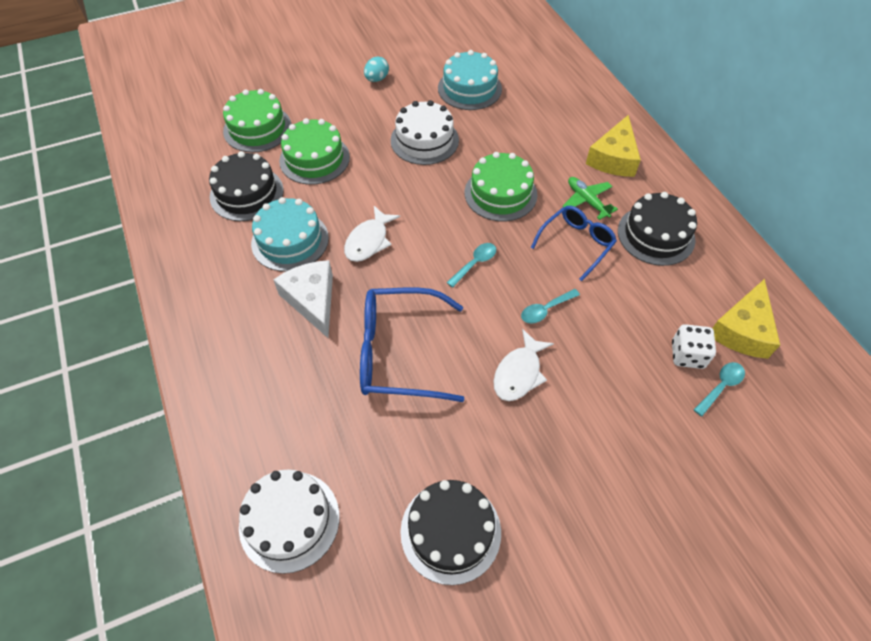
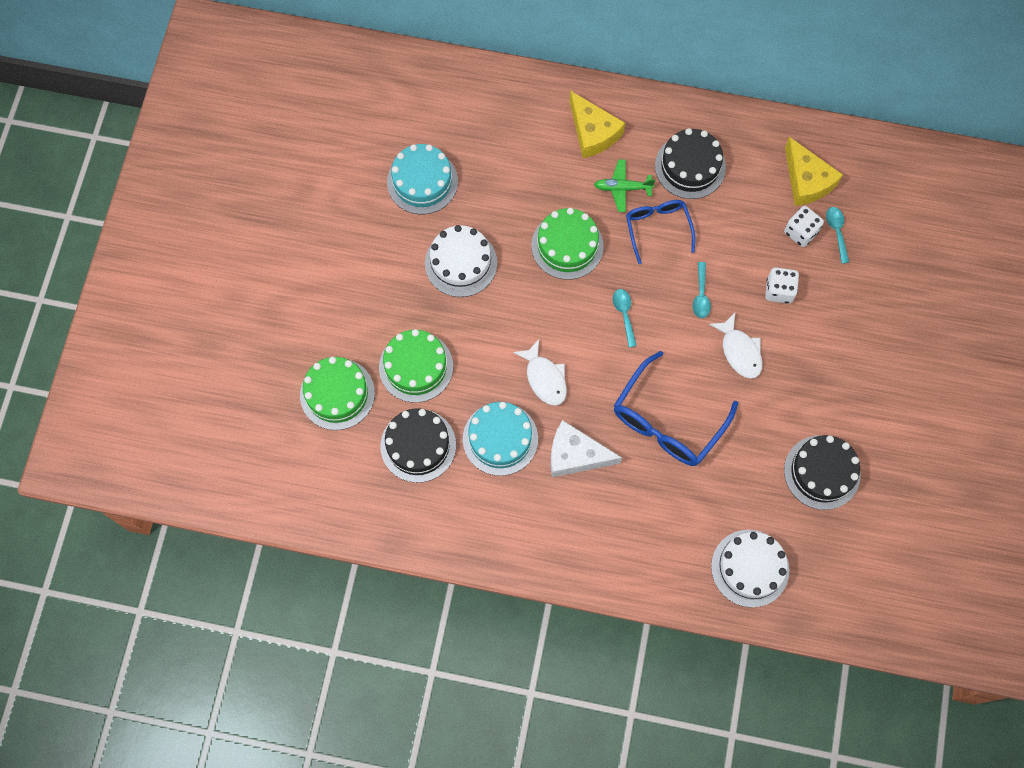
camera: 55 degrees left, 15 degrees up
(377, 79) = (346, 251): turquoise egg -> none
(611, 371) = (779, 290): none -> white dice

